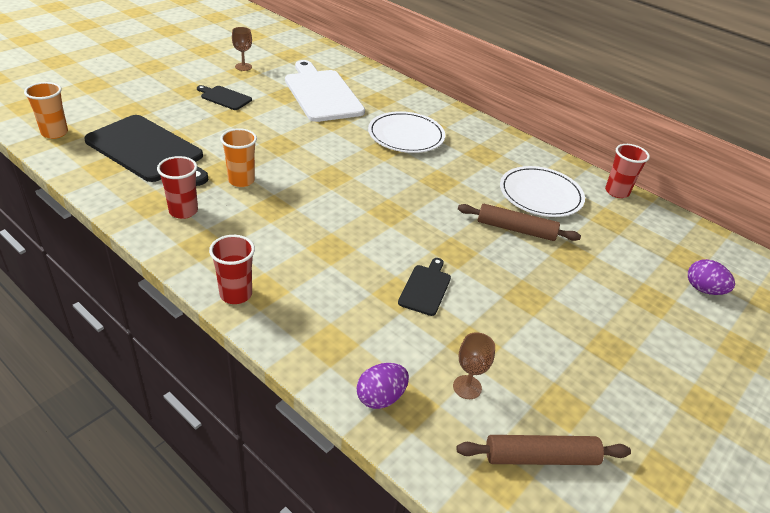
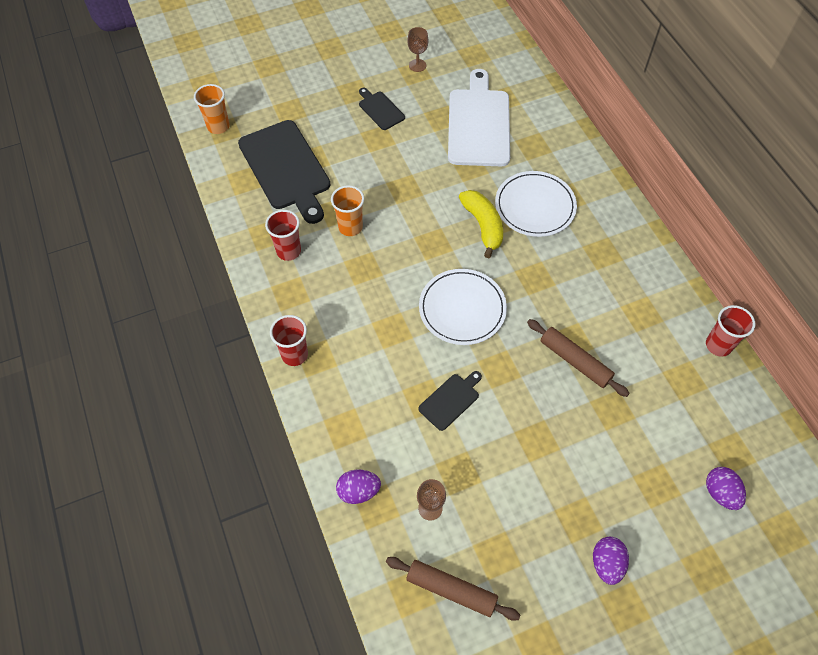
camera: 30 degrees right, 20 degrees up
(369, 156) = (483, 226): none -> yellow banana
(540, 195) = (629, 325): white plate -> white plate (462, 308)
(663, 376) = (606, 563): none -> purple egg

